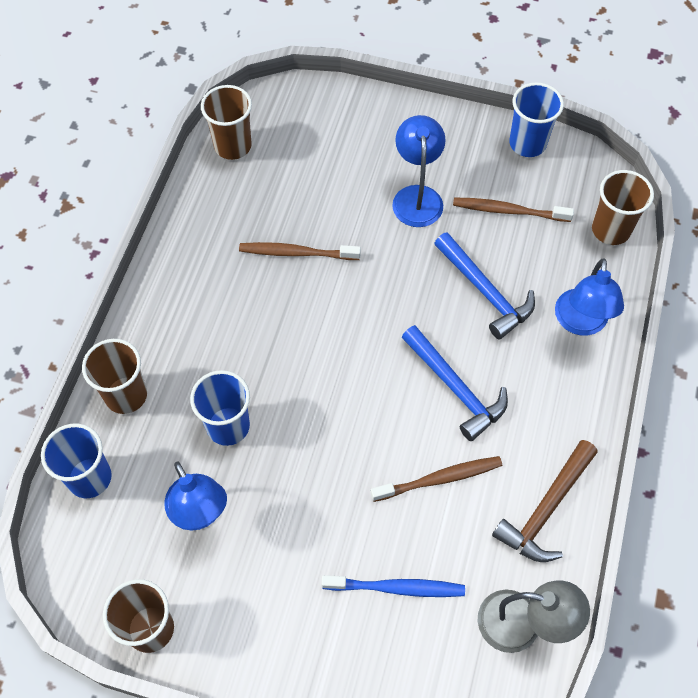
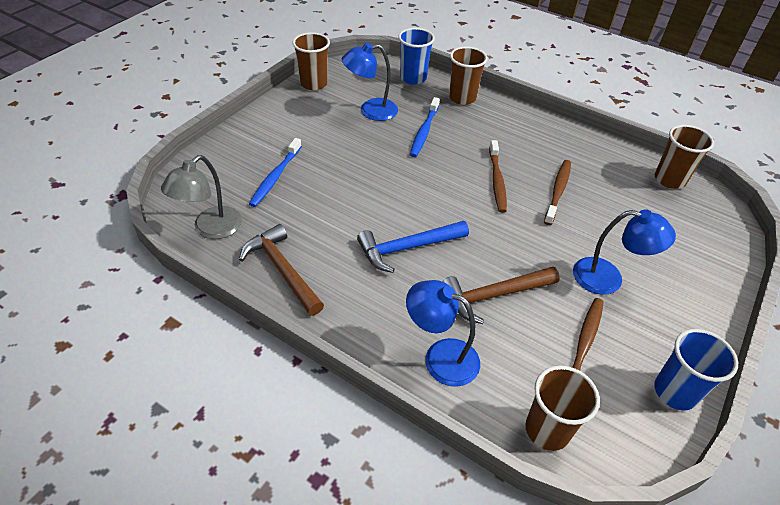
camera: 105 degrees right, 15 degrees down
(228, 426) = (424, 132): blue cup -> blue toothbrush
(439, 479) = (338, 218): brown toothbrush -> brown toothbrush (497, 181)
(485, 291) = (494, 295): blue hammer -> brown hammer

